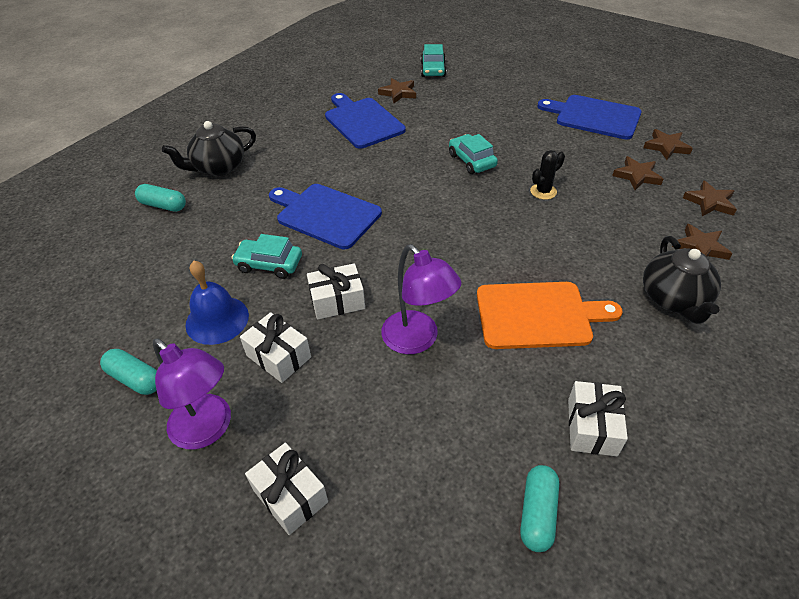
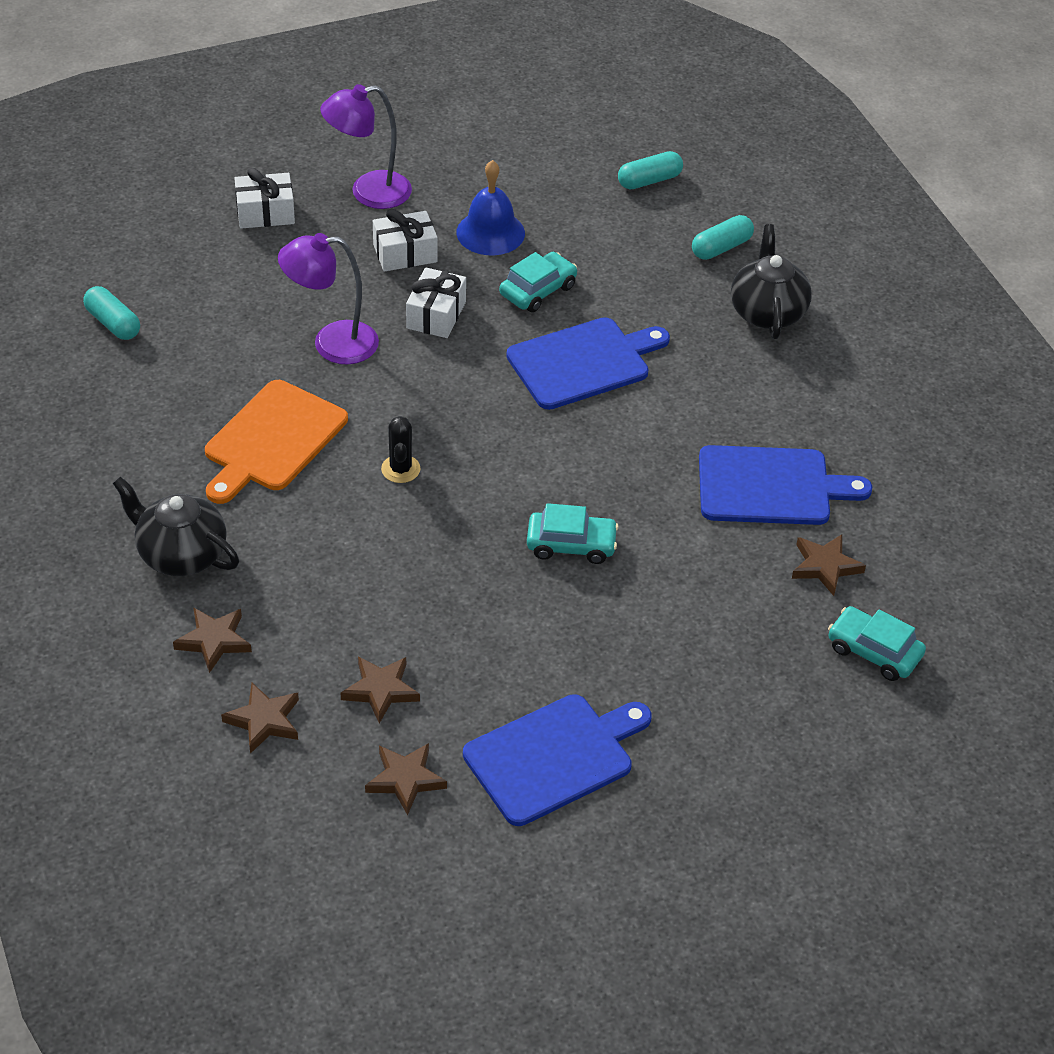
camera: 120 degrees right, 0 degrees up
(135, 379) = (465, 169): turquoise capsule -> turquoise capsule (649, 180)
(543, 191) = (443, 572): black cactus -> black cactus (400, 469)
(592, 427) = (135, 396): white gift -> none

